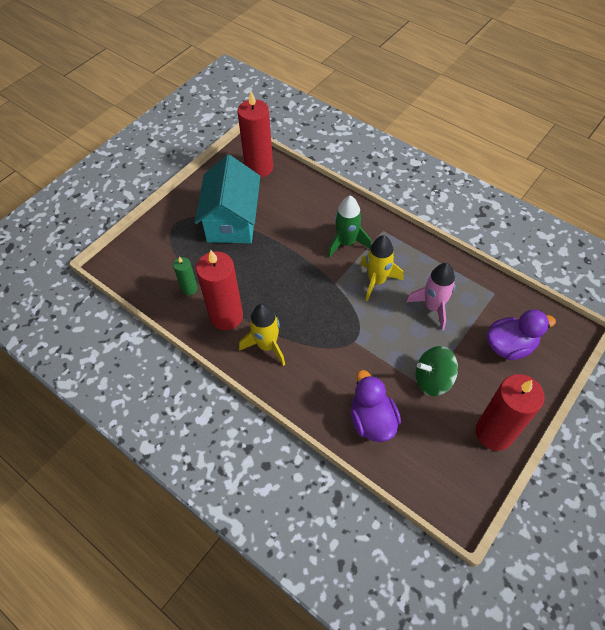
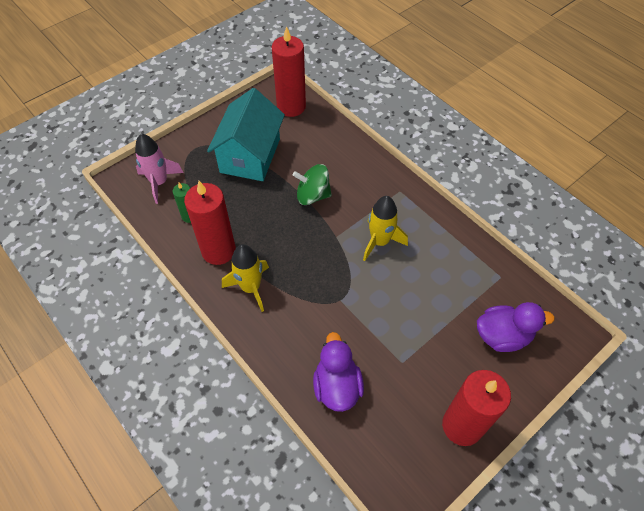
camera: 10 degrees right, 0 degrees up
(346, 243) = (359, 197): green rocket -> none
(432, 379) = (411, 356): green spinning top -> green spinning top (312, 195)
(433, 307) = (431, 280): pink rocket -> pink rocket (159, 183)

